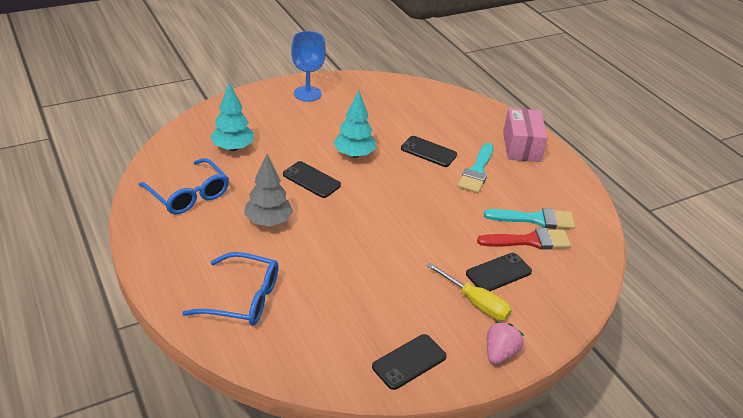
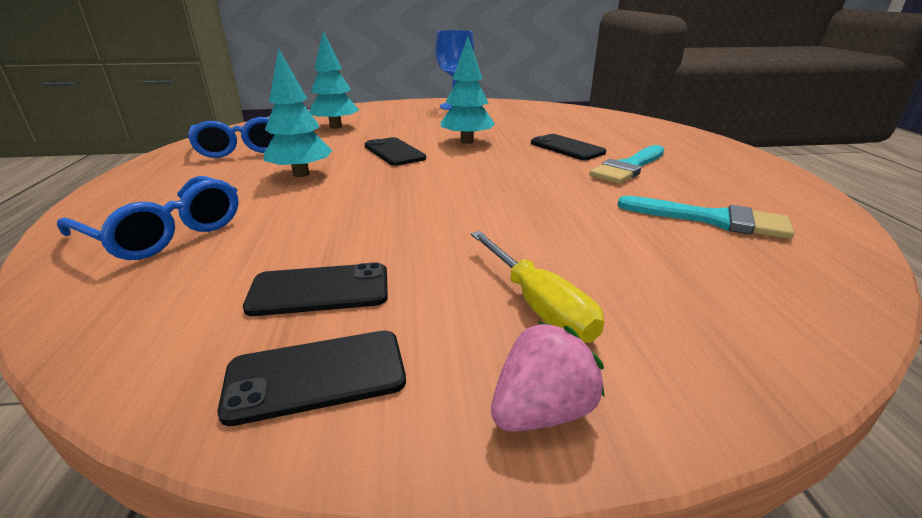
camera: 25 degrees right, 10 degrees down
(268, 221) = (301, 174): grey tree -> turquoise tree
(498, 273) = (611, 272): black phone -> black phone (320, 290)
(521, 146) = (709, 155): pink box -> none
(529, 241) = (693, 242): red brush -> none

